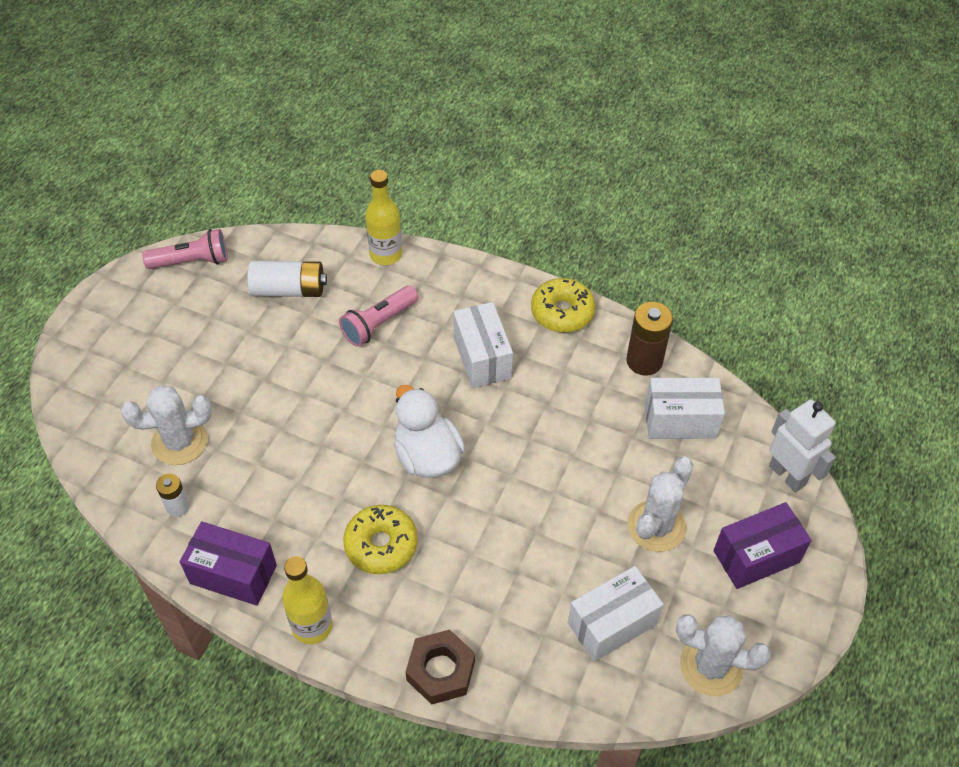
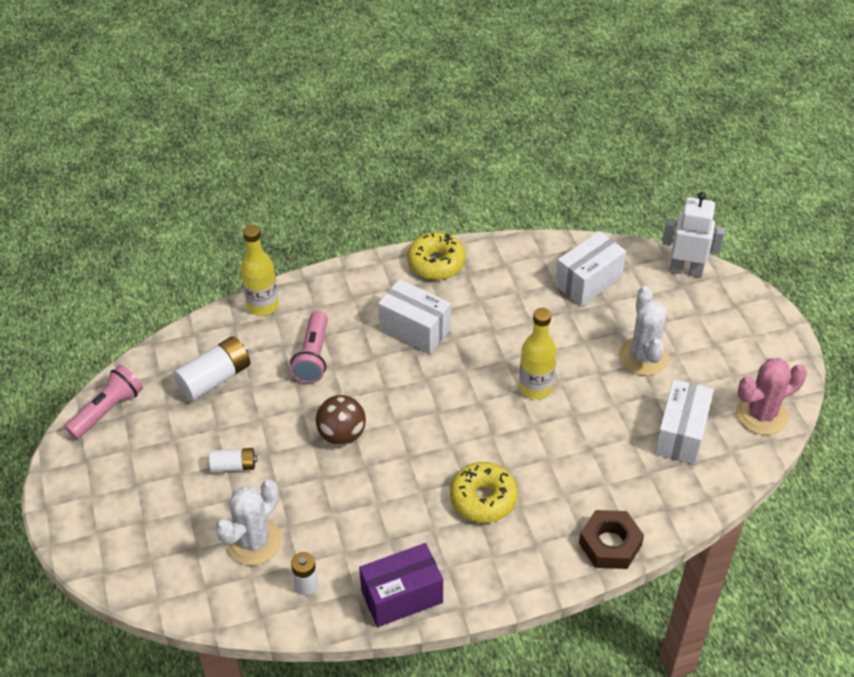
camera: 40 degrees left, 5 degrees down
(229, 370) = (234, 466): none -> white battery
(312, 626) = (496, 585): yellow bottle -> yellow bottle (535, 387)
(331, 405) = (342, 434): none -> brown ball
(427, 456) = (450, 419): white duck -> none
(644, 361) = (525, 259): brown battery -> none
(711, 666) = (761, 414): white cactus -> pink cactus
(756, 557) = (719, 332): purple box -> none

